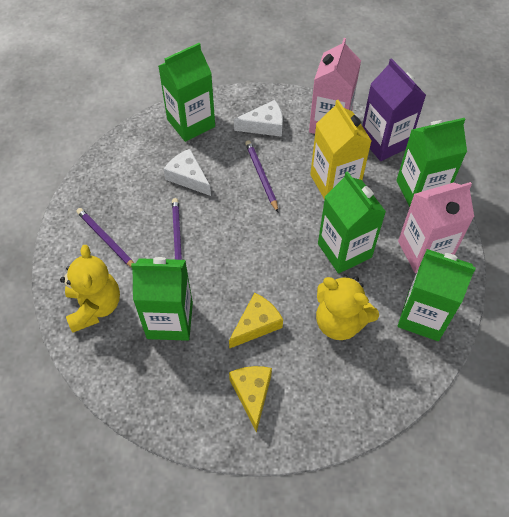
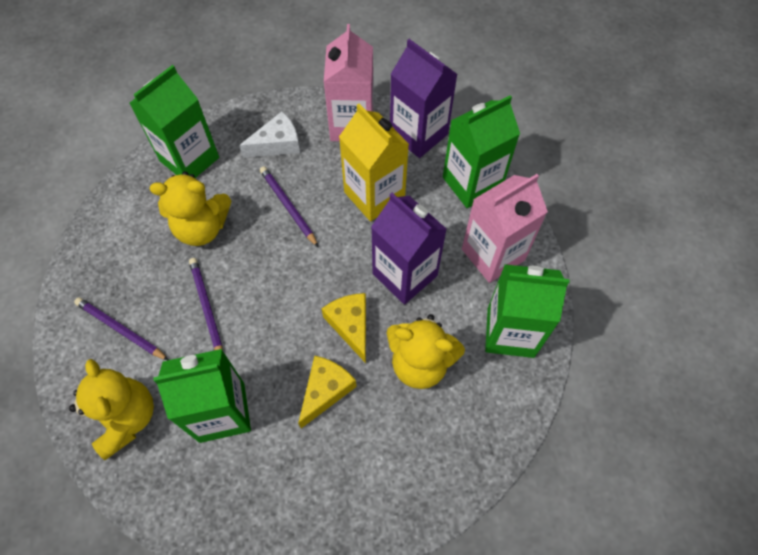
camera: 15 degrees left, 5 degrees up
(188, 177) = (202, 227): white cheese -> yellow teddy bear
(252, 394) = (341, 477): yellow cheese -> yellow cheese (351, 325)
(344, 250) = (405, 275): green carton -> purple carton

